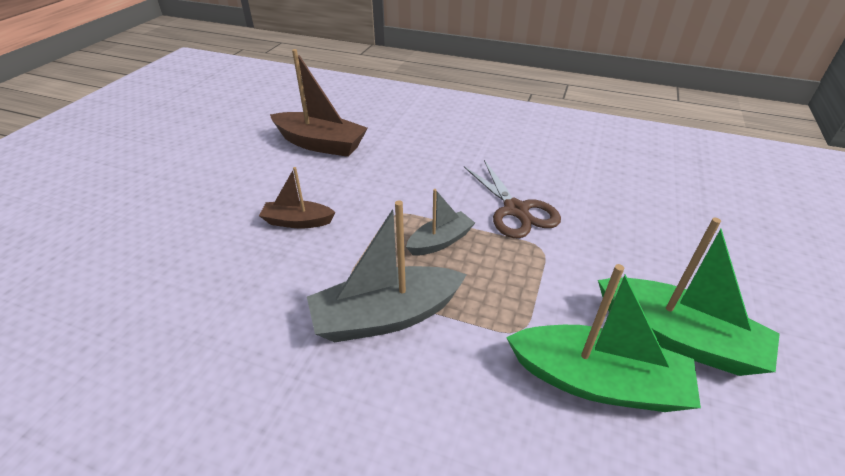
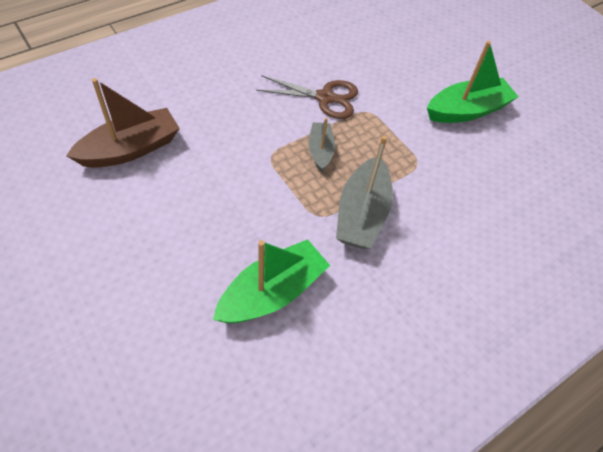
camera: 60 degrees left, 15 degrees up
(298, 221) = (226, 213): brown boat -> none
(597, 381) = (468, 157): green boat -> green boat (272, 292)

